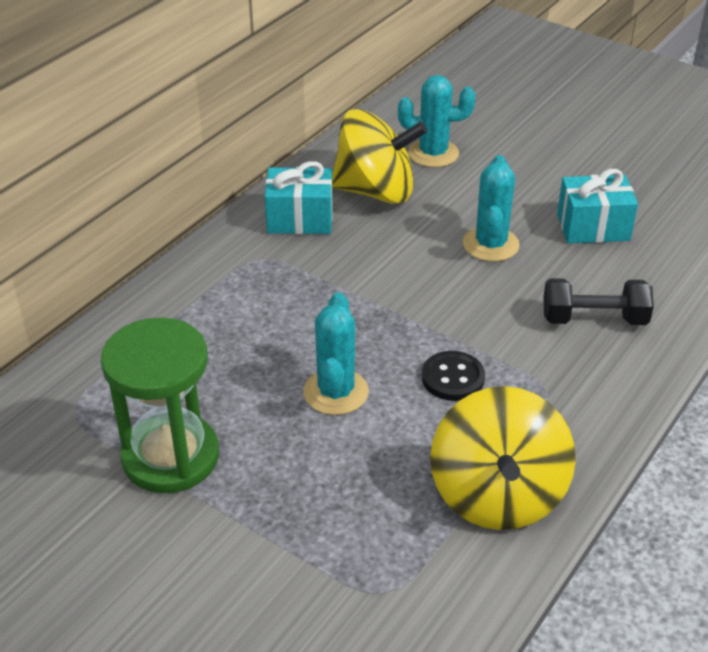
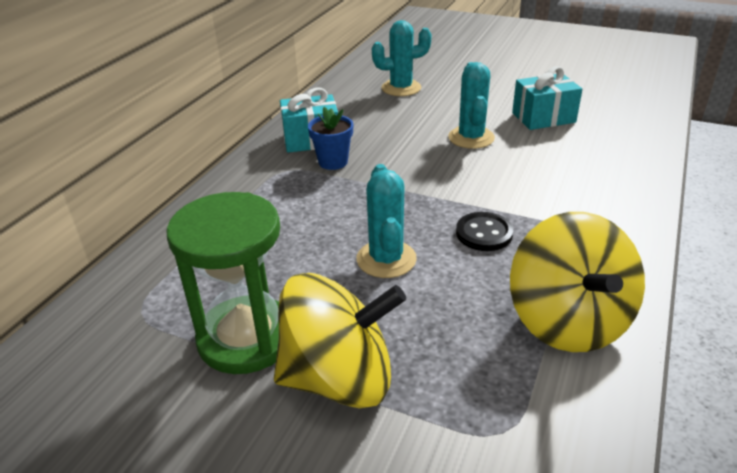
camera: 10 degrees left, 5 degrees down
(316, 255) = (333, 162): none -> blue flower pot
(376, 191) = (366, 115): yellow spinning top -> yellow spinning top (339, 379)
(594, 319) = (577, 176): black dumbbell -> none

